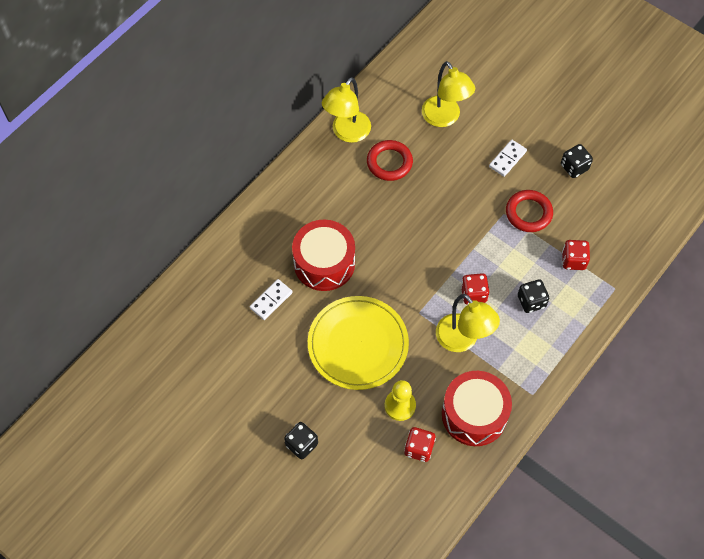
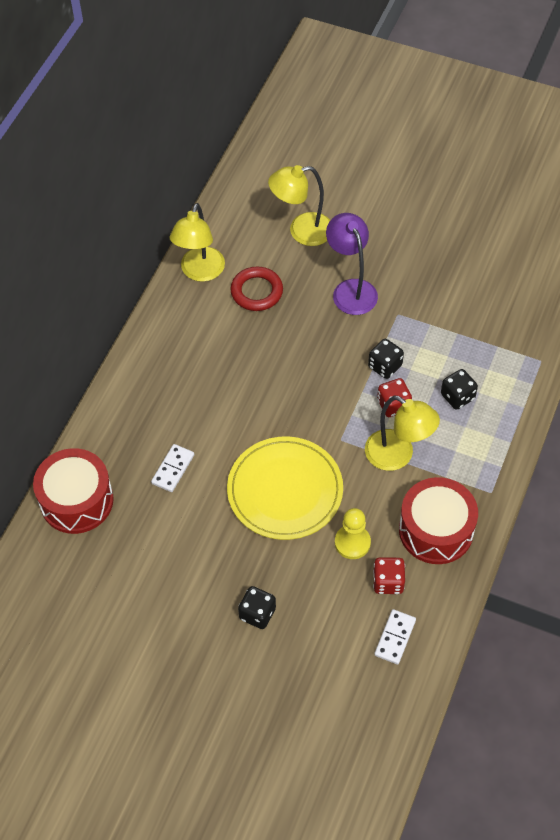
camera: 15 degrees left, 5 degrees down
(324, 263) = (219, 414): red drum -> red drum (76, 500)
(445, 118) = (301, 231): yellow lamp -> yellow lamp turned 120 degrees clockwise
(470, 181) = (351, 289): none -> purple lamp
(507, 159) = (383, 257): white domino -> white domino (395, 638)
(528, 213) = (424, 307): red ring -> none
(573, 260) = (488, 343): red dice -> none
(574, 167) = (456, 248): black dice -> black dice (385, 366)

